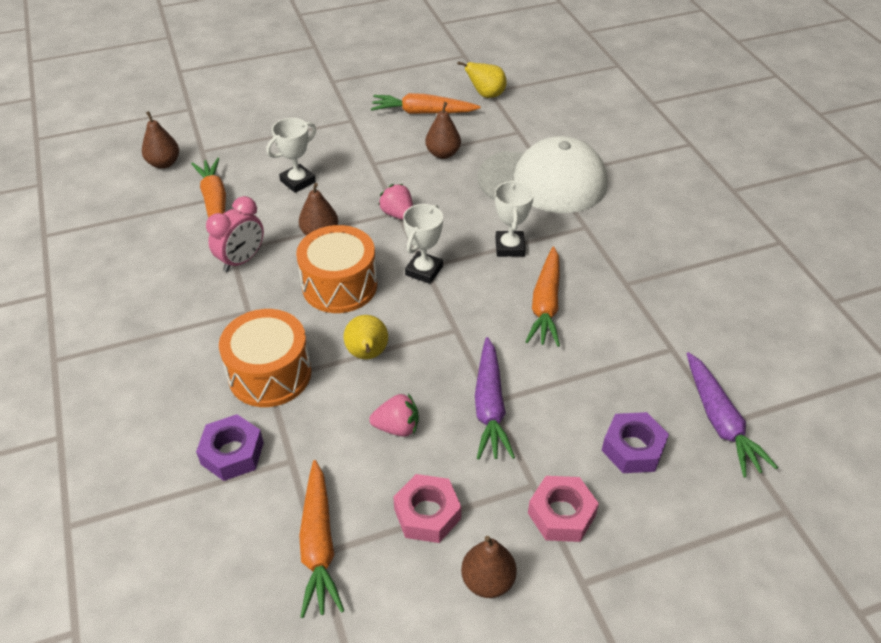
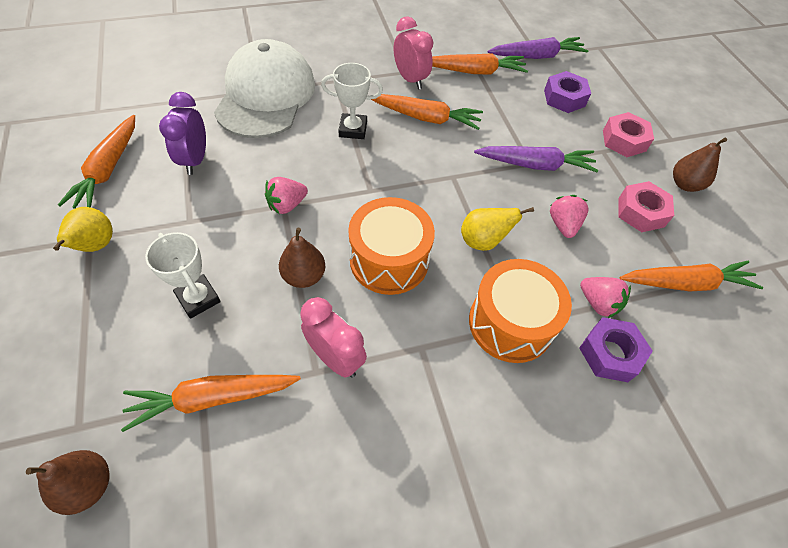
camera: 90 degrees left, 10 degrees up
(291, 450) = (598, 303): none -> pink strawberry
(424, 270) = (376, 191): white trophy -> none
(443, 154) = (195, 160): brown pear -> purple clock
(486, 95) = (102, 115): yellow pear -> yellow pear (95, 246)
(611, 288) = (410, 79): none -> pink clock
(653, 350) = (475, 71): none -> orange carrot

